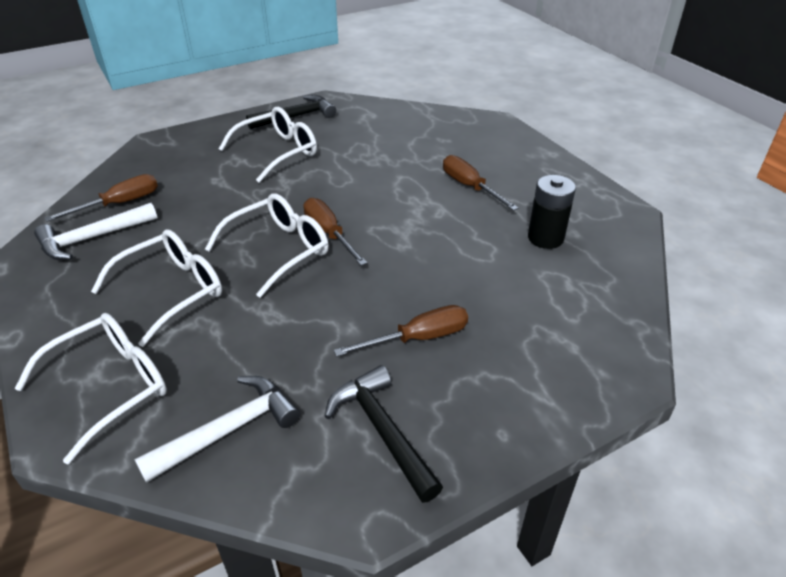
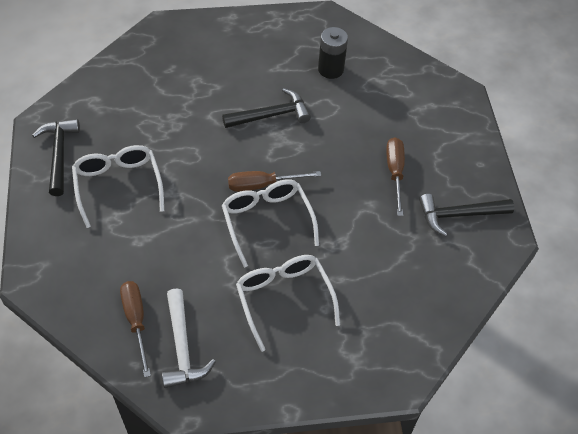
camera: 70 degrees left, 15 degrees up
(111, 386) = (369, 348): white glasses -> none
(229, 429) = (431, 288): white hammer -> none
(434, 214) = (271, 115): none -> black hammer
(470, 187) = (248, 81): brown screwdriver -> none

